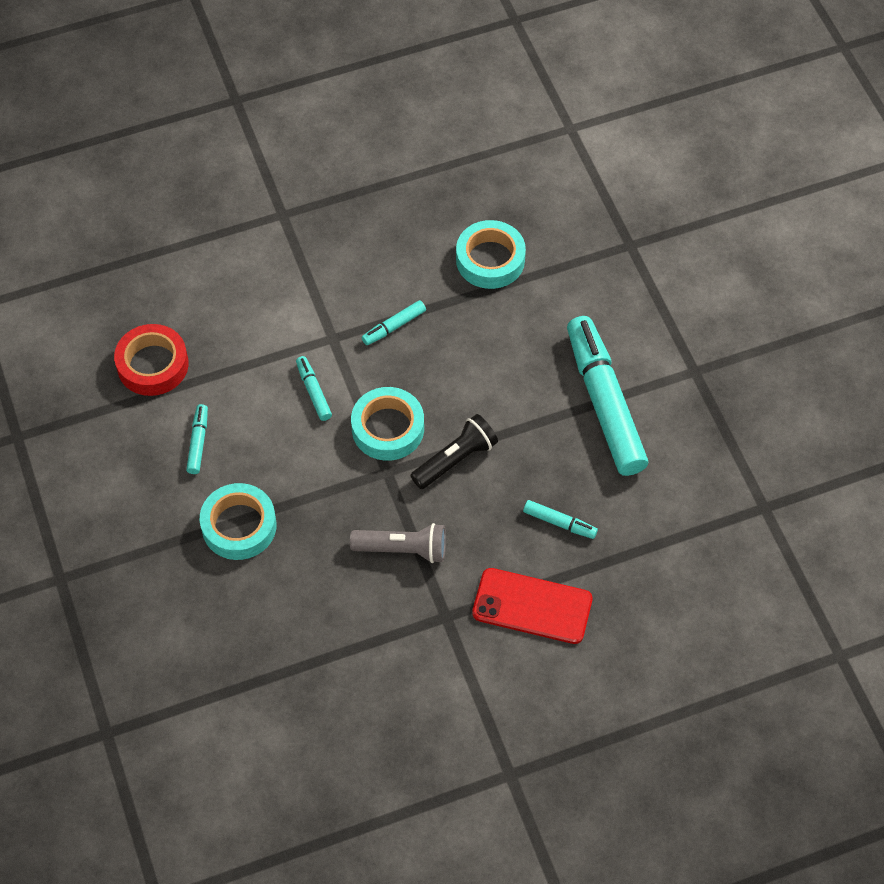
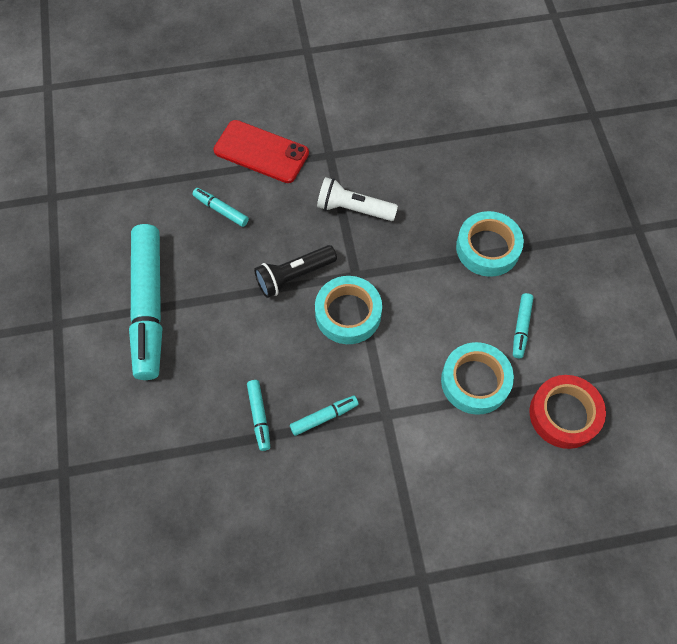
camera: 170 degrees left, 5 degrees up
(313, 391) = (411, 360): turquoise marker -> turquoise marker (259, 416)
(403, 549) = (353, 209): grey flashlight -> white flashlight
(490, 260) = (211, 479): turquoise tape -> turquoise tape (475, 381)

